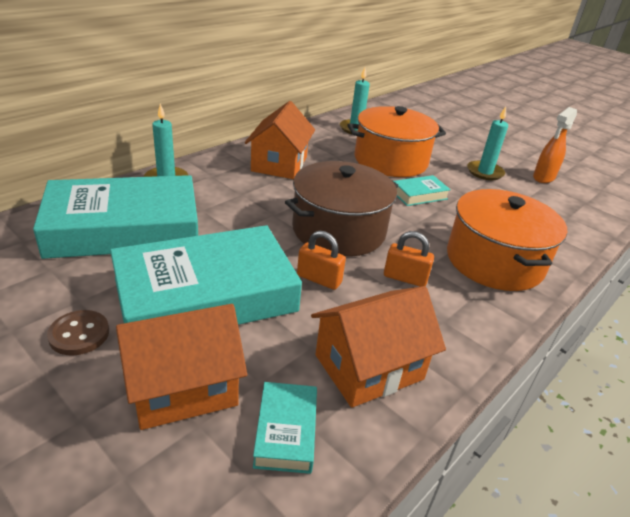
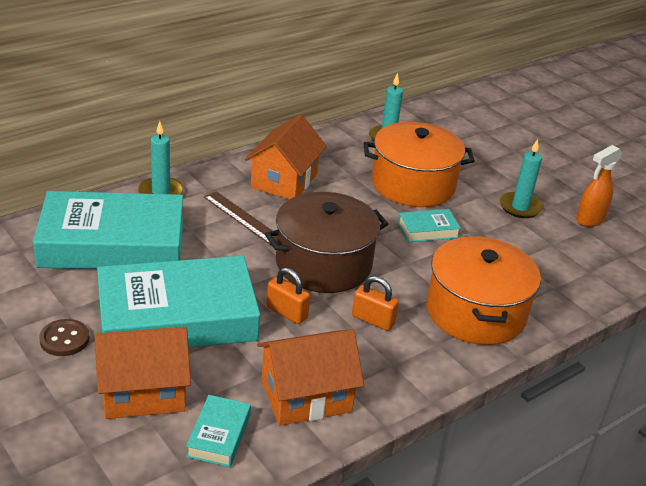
camera: 10 degrees right, 0 degrees up
(250, 196) = (242, 217): none -> brown ruler

